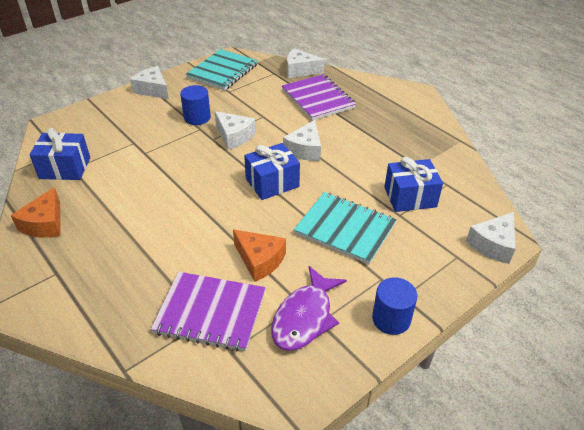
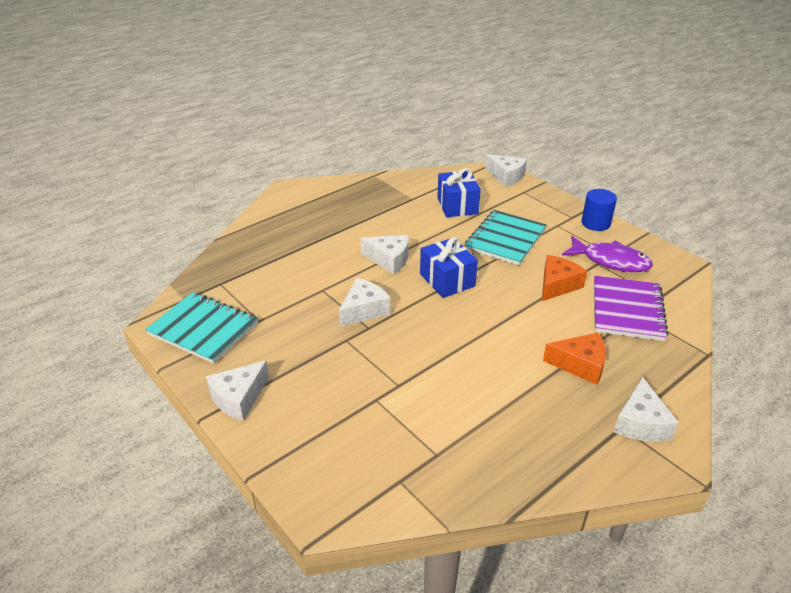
camera: 90 degrees left, 5 degrees down
(45, 224) = (550, 457): orange cheese -> orange cheese (580, 365)
(65, 168) = (437, 463): blue gift -> none
(197, 117) = (320, 344): blue cylinder -> none
(300, 70) = (220, 262): white cheese -> white cheese (640, 423)
(318, 99) = (290, 250): purple notebook -> none

